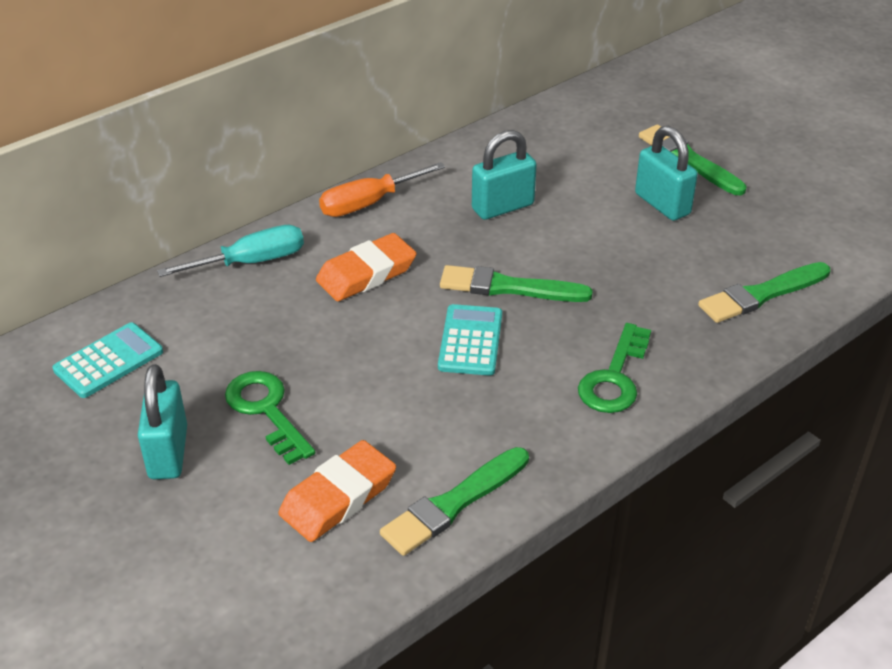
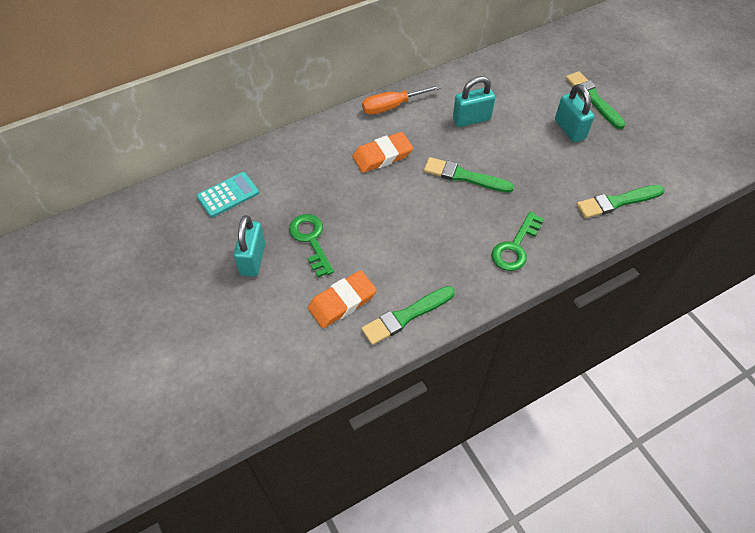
camera: 10 degrees right, 15 degrees up
(251, 262) = (317, 139): turquoise screwdriver -> none
(470, 341) = (435, 210): turquoise calculator -> none

